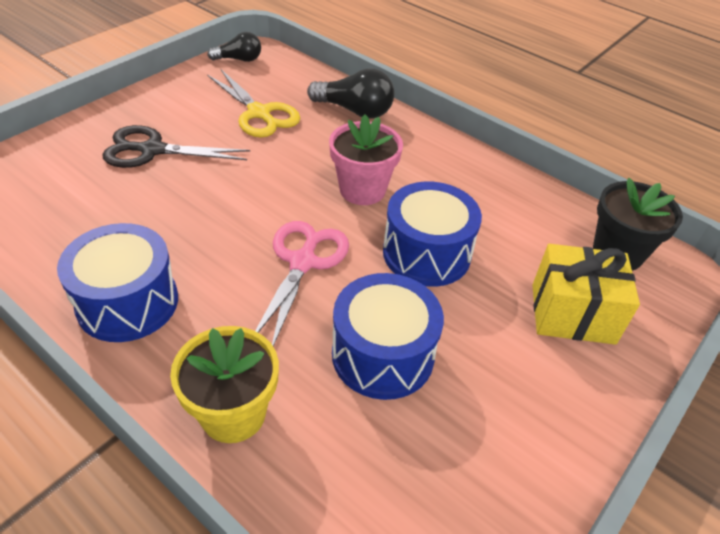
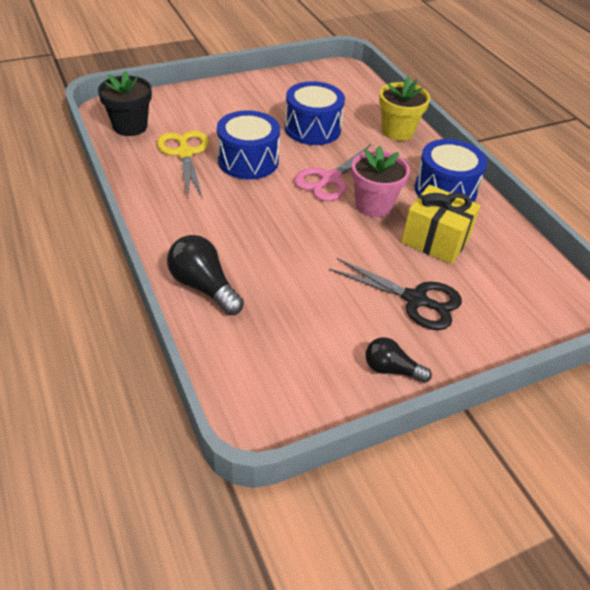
camera: 155 degrees left, 0 degrees up
(239, 59) = (284, 412): black light bulb -> black light bulb (391, 369)
(259, 113) = (300, 313): yellow scissors -> yellow scissors (185, 153)
(362, 190) = (257, 211): pink flower pot -> pink flower pot (373, 205)
(572, 313) = (196, 113): yellow gift -> yellow gift (435, 240)

